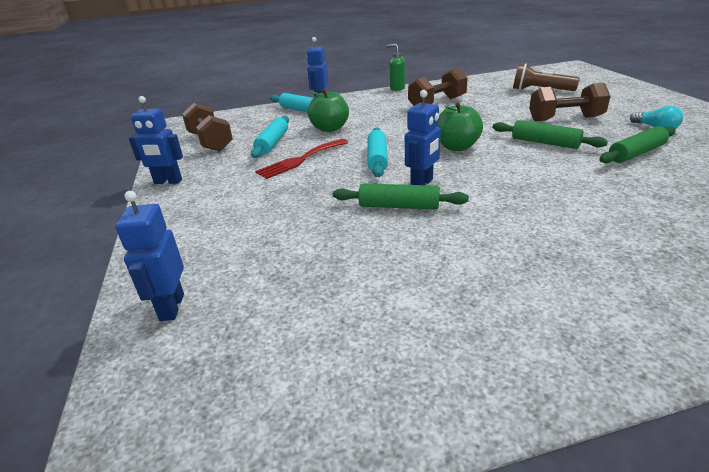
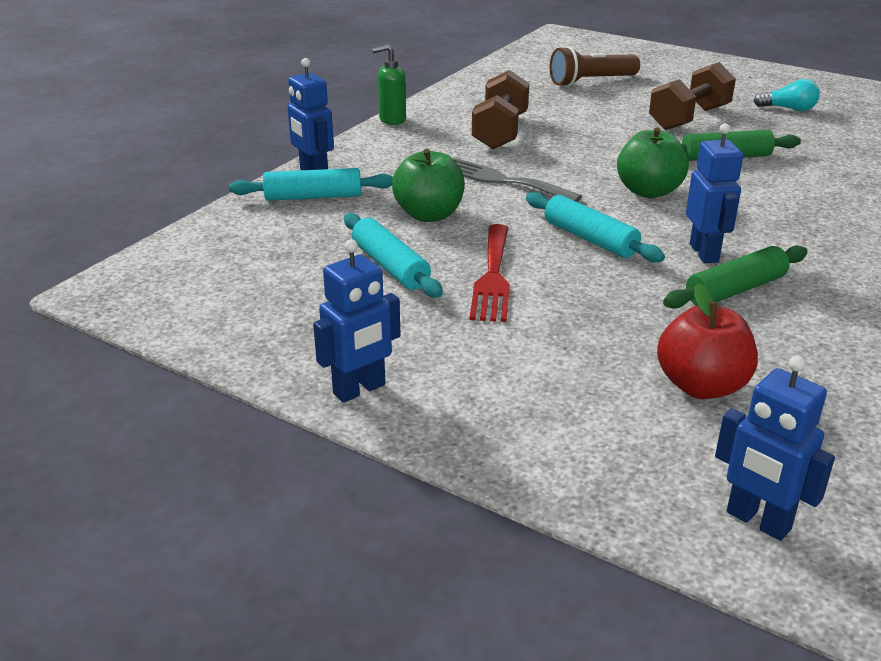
camera: 45 degrees left, 0 degrees up
(210, 142) = (273, 301): brown dumbbell -> none
(282, 239) = (701, 386): none -> red apple
(392, 123) = (502, 181): none -> grey fork
(636, 153) = (822, 145): green rolling pin -> none

